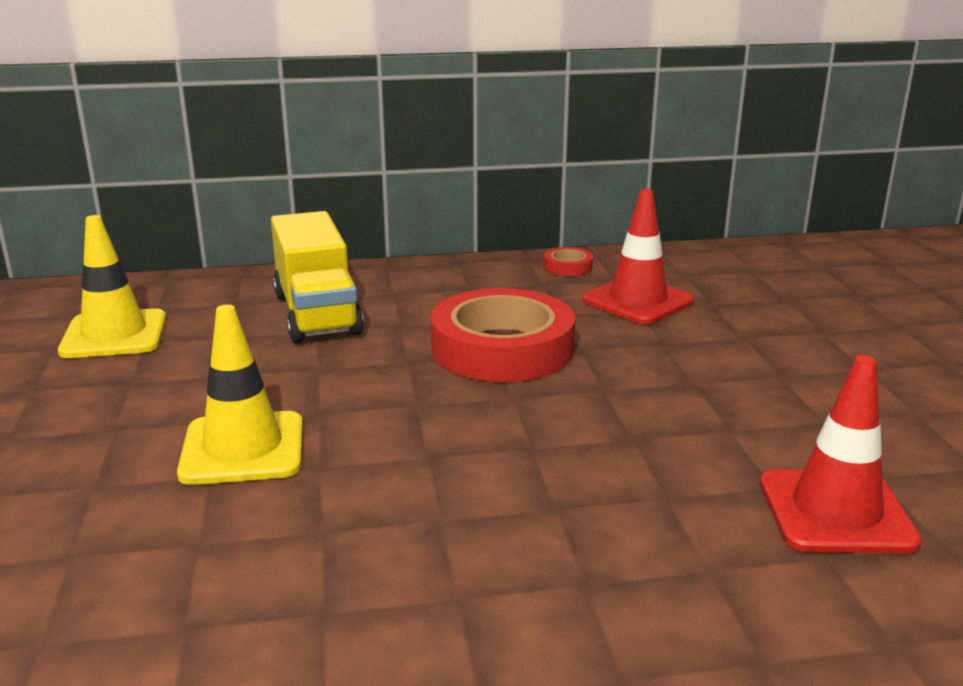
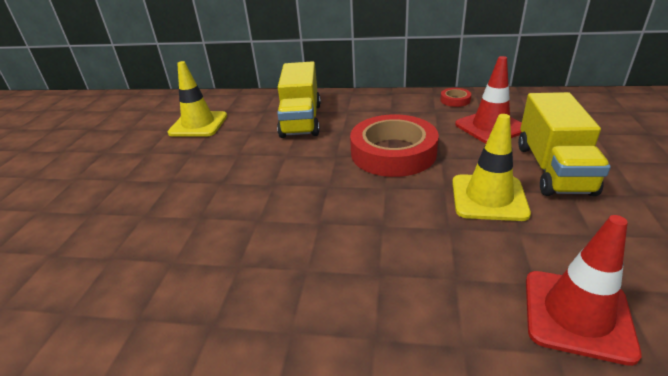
camera: 20 degrees right, 10 degrees up
(243, 449) = (224, 203): yellow traffic cone -> yellow traffic cone (488, 197)
(747, 348) = (553, 169): none -> yellow truck

